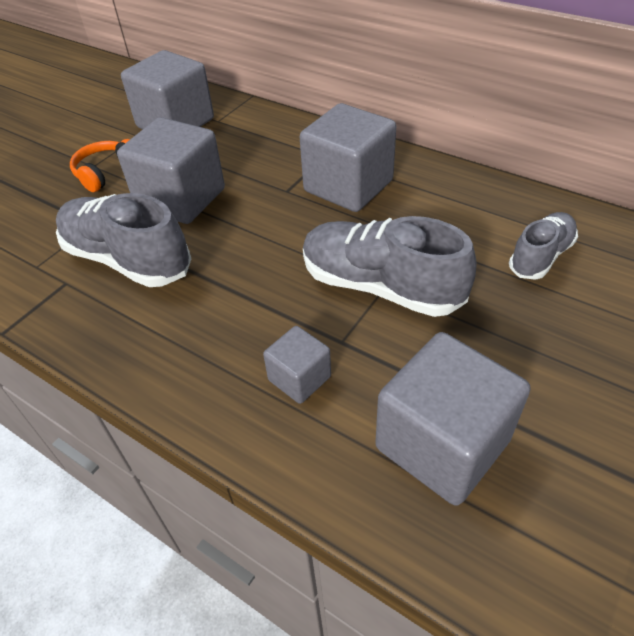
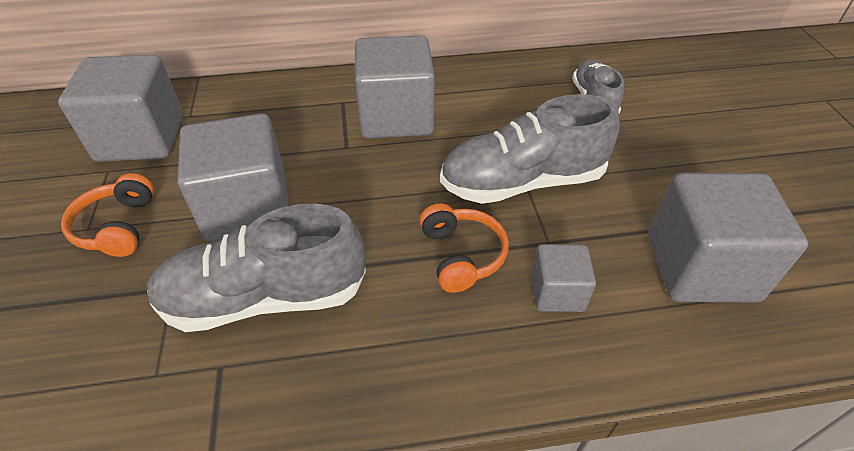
camera: 45 degrees left, 0 degrees up
(268, 309) = (462, 255): none -> orange headphones

